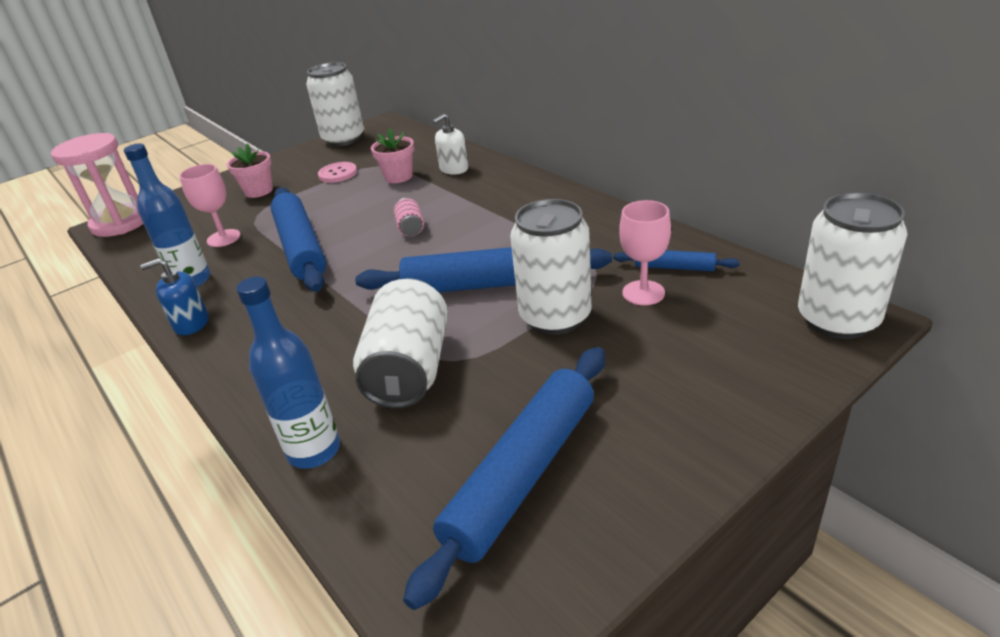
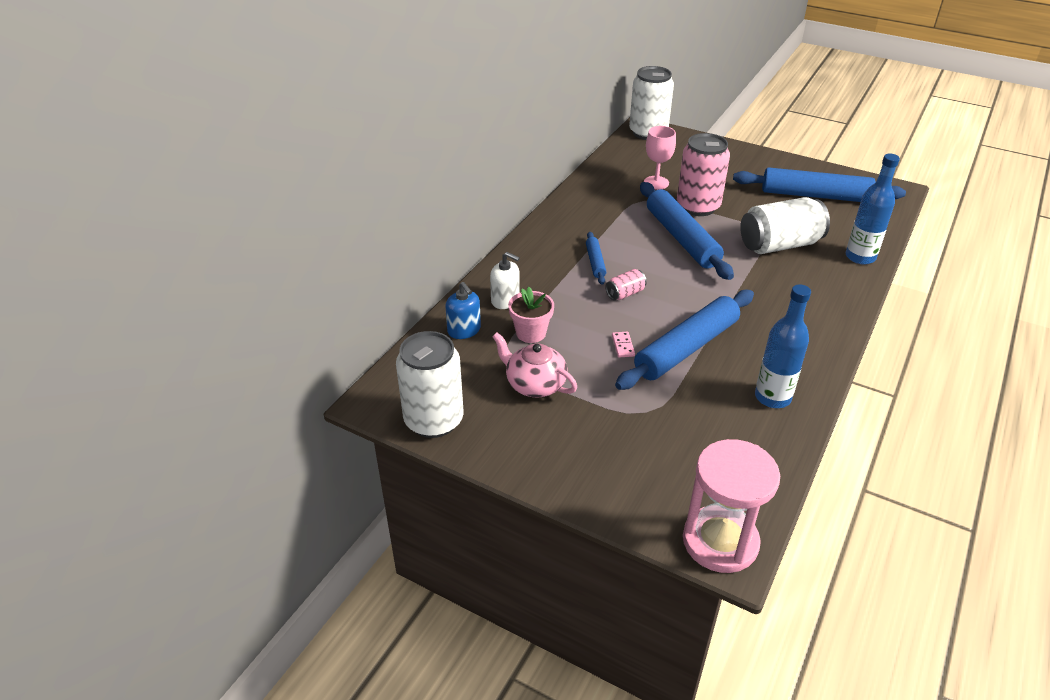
camera: 115 degrees left, 5 degrees up
(191, 323) = (818, 364): blue soap dispenser -> blue soap dispenser (464, 330)
(223, 238) = (700, 414): pink goblet -> none
(259, 191) = (595, 438): pink flower pot -> none
(338, 174) = (534, 384): pink button -> pink teapot
(339, 215) = (623, 346): none -> pink domino
(555, 317) = (698, 206): white can -> pink can
(674, 267) = (623, 176): blue rolling pin -> blue rolling pin (595, 262)

